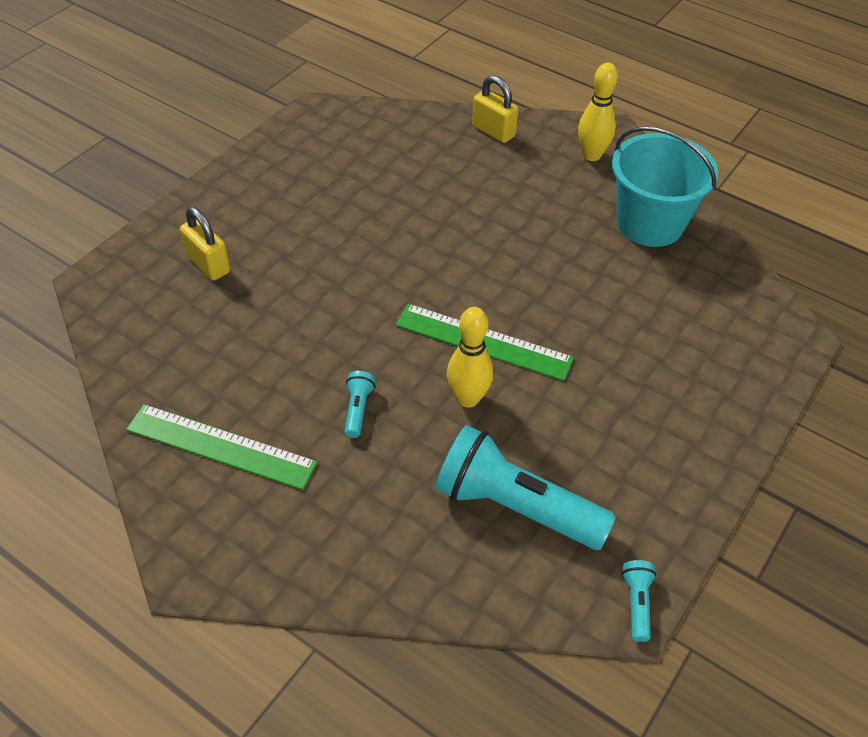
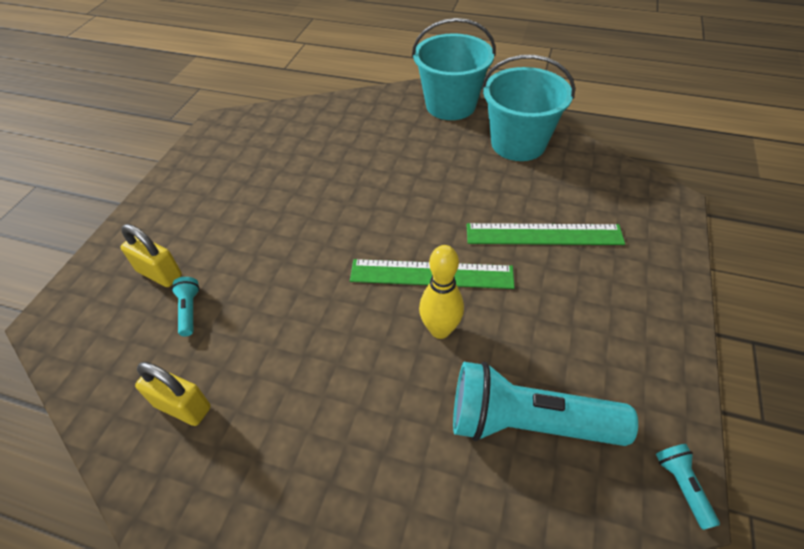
camera: 15 degrees left, 0 degrees up
(221, 446) = (221, 454): green ruler -> green ruler (543, 234)
(358, 409) = (345, 371): turquoise flashlight -> turquoise flashlight (189, 310)
(493, 131) = (368, 105): yellow padlock -> yellow padlock (182, 406)
(592, 155) = (450, 105): yellow bowling pin -> turquoise bucket

